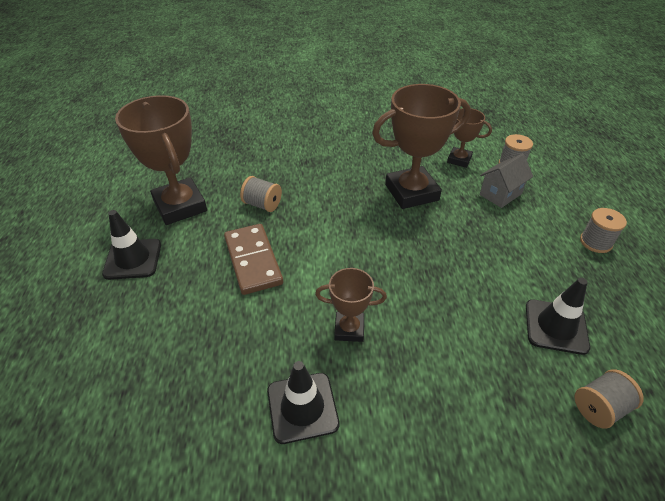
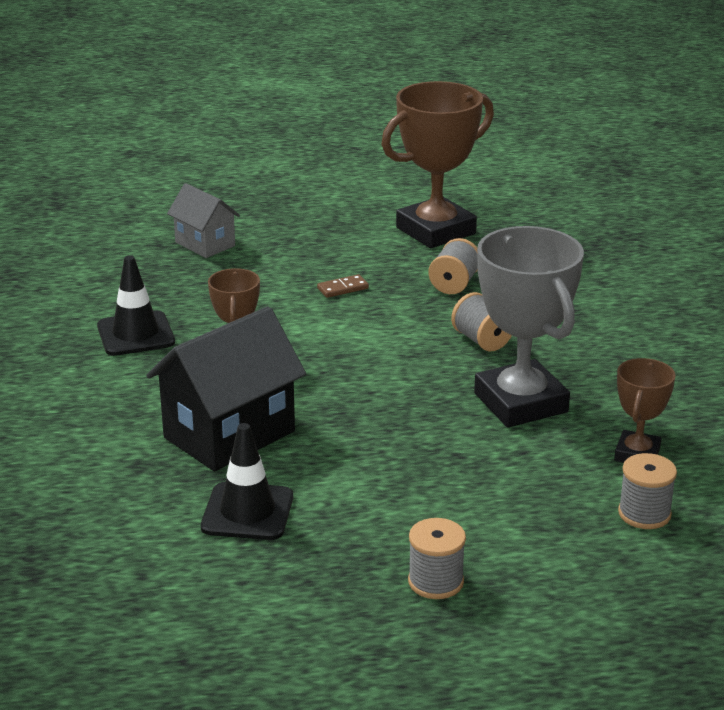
camera: 85 degrees right, 15 degrees down
(133, 259) = (334, 218): black traffic cone -> none
(253, 260) = (343, 288): brown domino -> brown domino, size x0.44
(411, 192) = (520, 403): brown trophy -> grey trophy
(462, 336) = (229, 434): none -> black house
(500, 194) = (544, 492): grey house -> grey house (205, 244)
(599, 407) = (121, 528): grey spool -> grey spool (481, 340)

